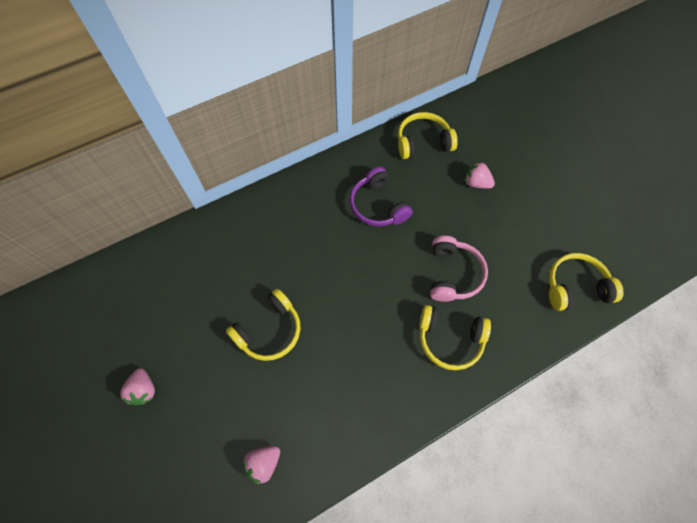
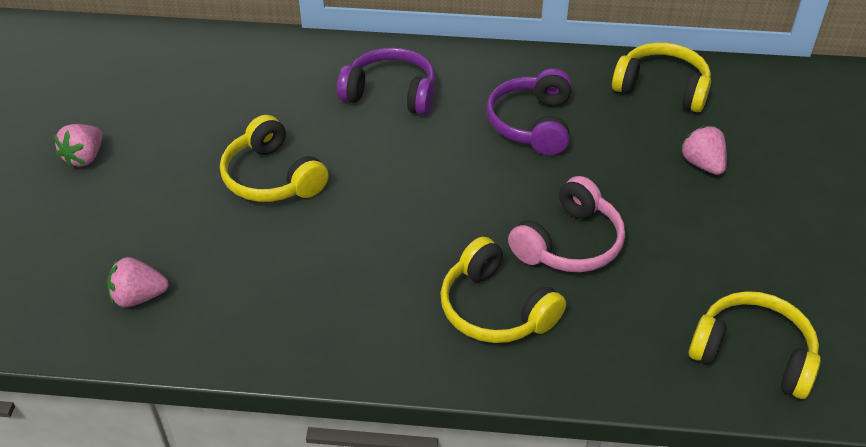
camera: 35 degrees right, 20 degrees down
(269, 331) = (272, 177): yellow headphones -> yellow headphones turned 60 degrees clockwise
(287, 229) = (391, 93): none -> purple headphones

